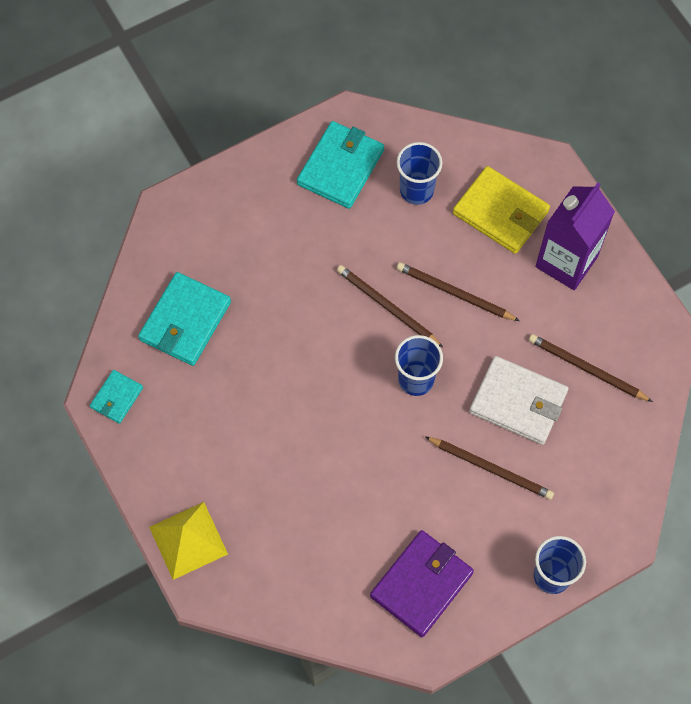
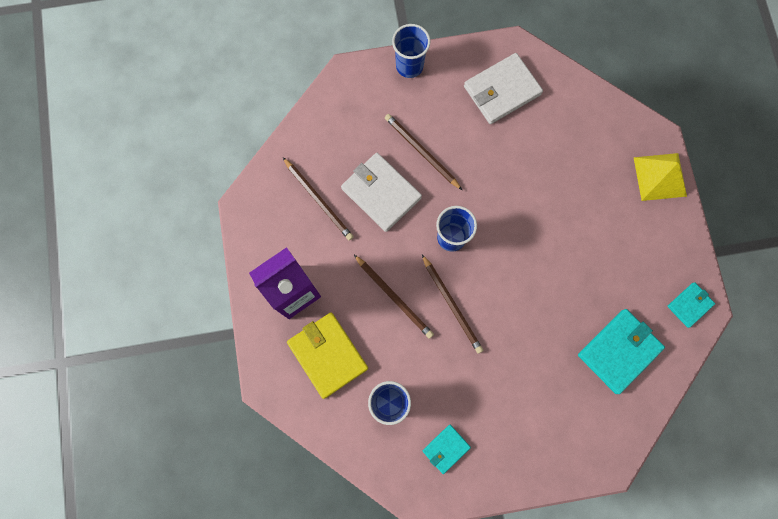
camera: 160 degrees left, 10 degrees up
(341, 167) = (446, 448): turquoise wallet -> turquoise wallet, size x0.55
(422, 584) = (501, 90): purple wallet -> white wallet

